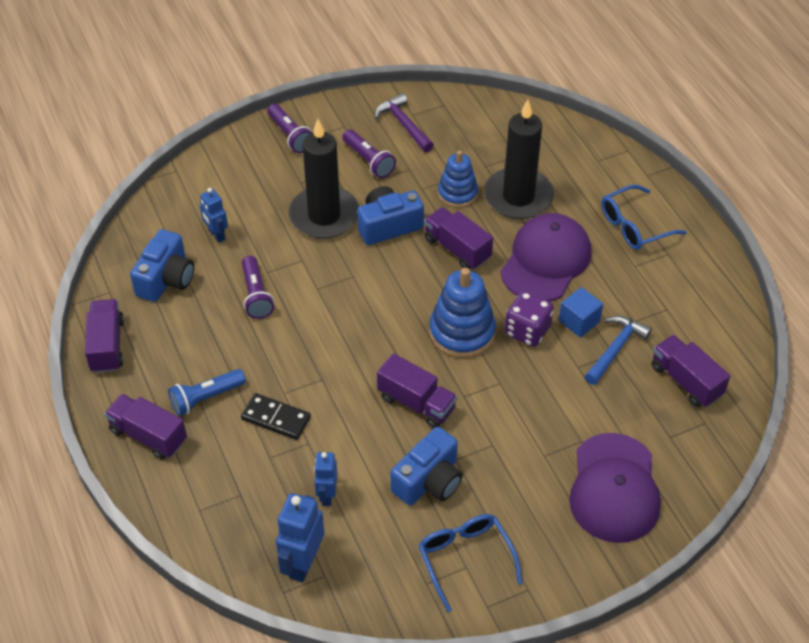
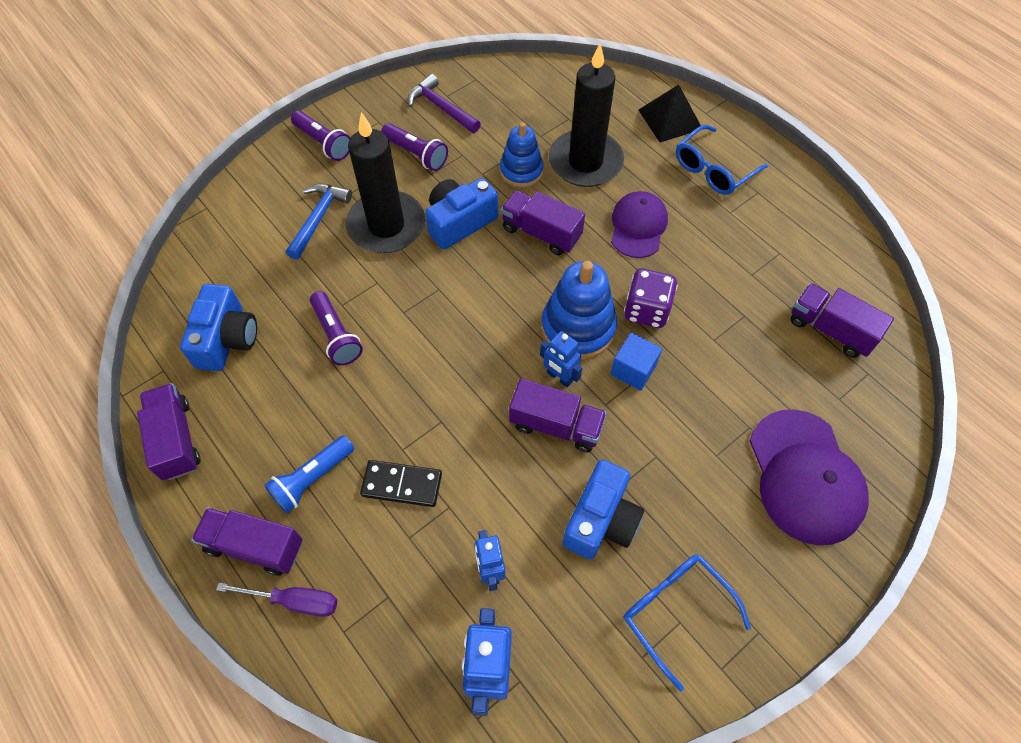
camera: 15 degrees left, 10 degrees up
(168, 480) = (294, 601): none -> purple screwdriver
(216, 235) = (272, 273): blue robot -> blue robot (559, 377)
(546, 261) = (638, 226): purple cap -> purple cap, size x0.65
(579, 321) = (696, 287): blue cube -> blue cube (633, 370)
(611, 174) = (670, 119): none -> black pyramid
(615, 349) = (745, 310): blue hammer -> blue hammer (318, 218)

